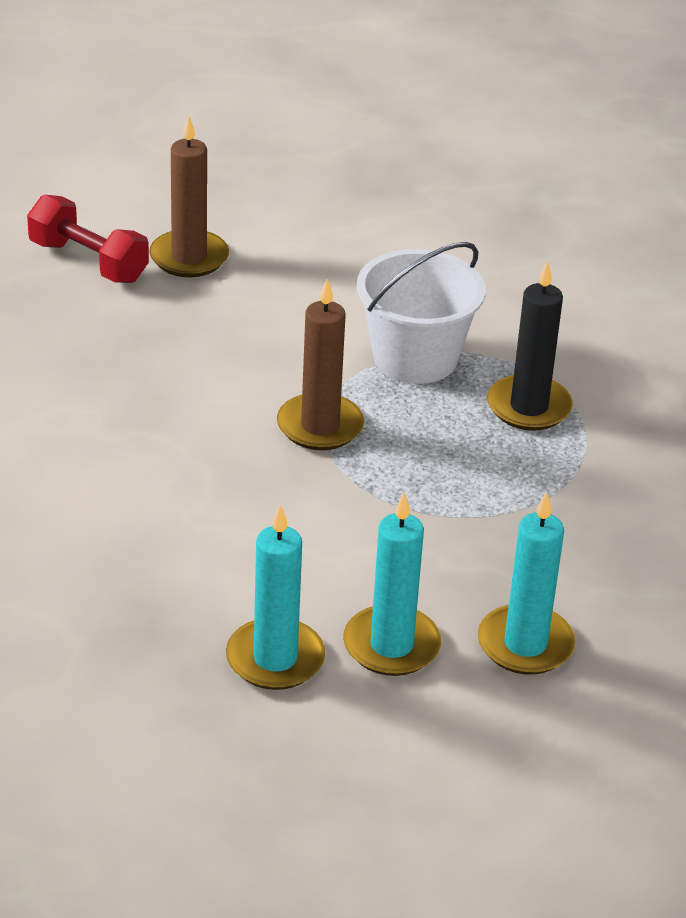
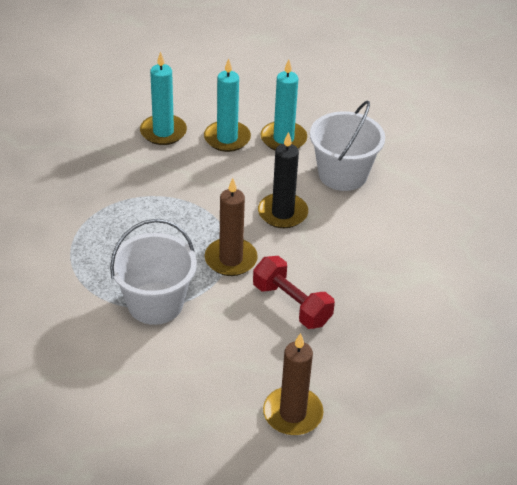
camera: 170 degrees left, 5 degrees up
(88, 262) = (369, 417): red dumbbell -> red dumbbell (292, 304)
(145, 594) = (342, 174): none -> white bucket
(529, 407) = (99, 258): black candle -> black candle (282, 213)

